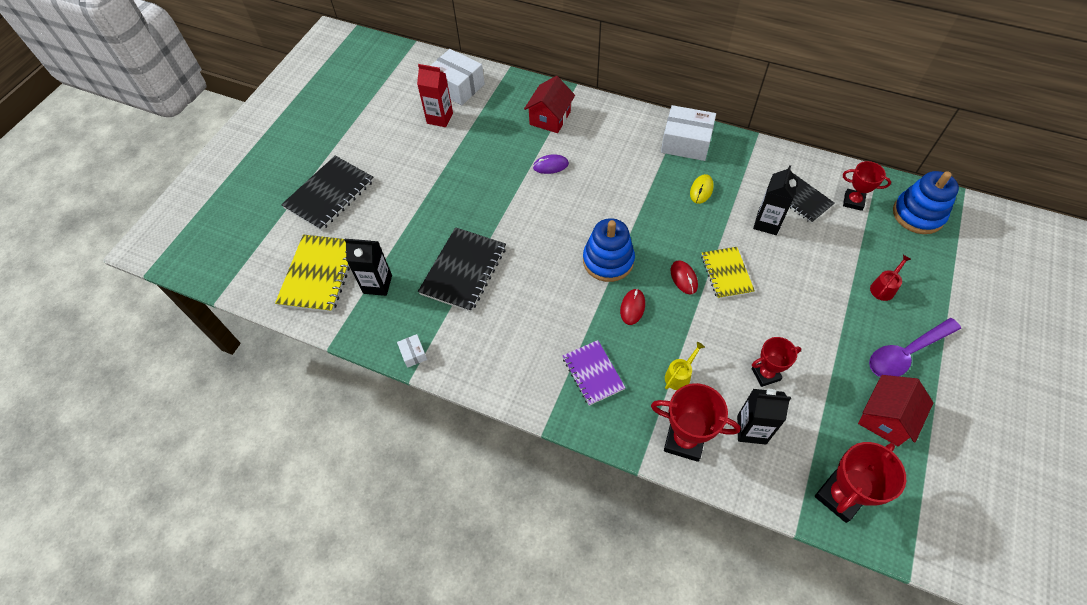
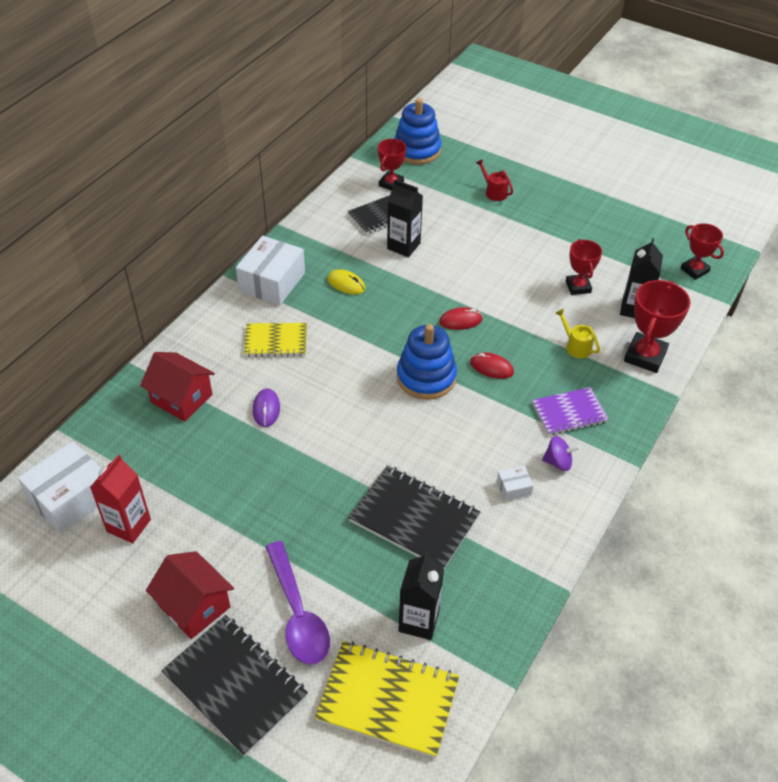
camera: 85 degrees left, 10 degrees down
(413, 354) = (531, 583): white box -> white box (513, 488)
(535, 367) = (558, 462): none -> purple spinning top
(726, 274) = (460, 288): yellow notebook -> yellow notebook (276, 341)
(840, 496) = (694, 270): red trophy -> red trophy, size x0.65
(885, 418) = (623, 226): red house -> red house (194, 606)
(906, 353) = (563, 198): purple spoon -> purple spoon (298, 614)

